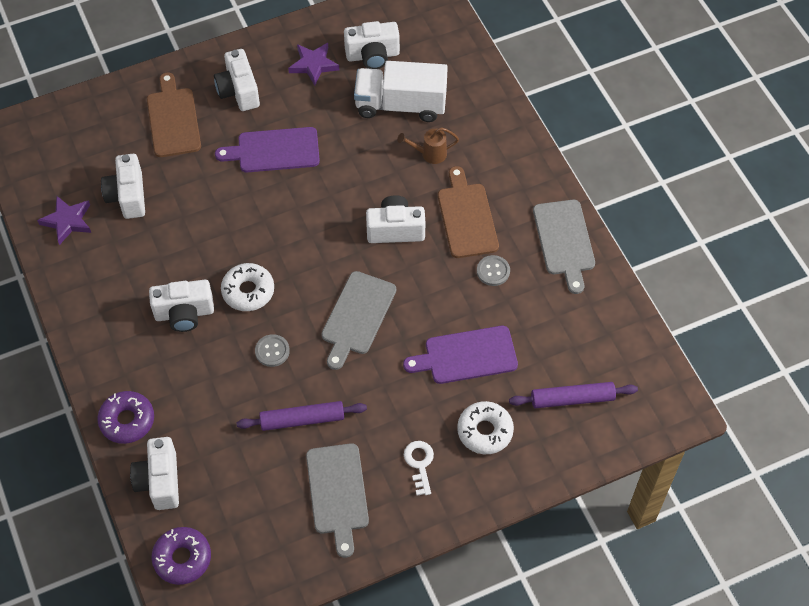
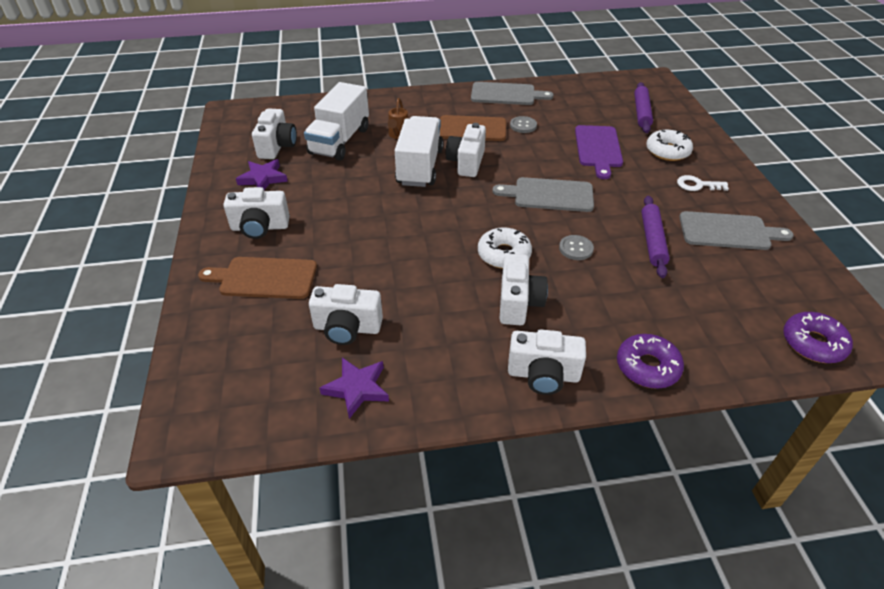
camera: 75 degrees left, 15 degrees down
(160, 481) = (723, 349): white camera -> white camera (543, 375)
(274, 150) = (346, 215): purple cutting board -> none
(357, 317) = (549, 195): grey cutting board -> grey cutting board turned 150 degrees clockwise
(374, 189) = (420, 167): none -> white truck

